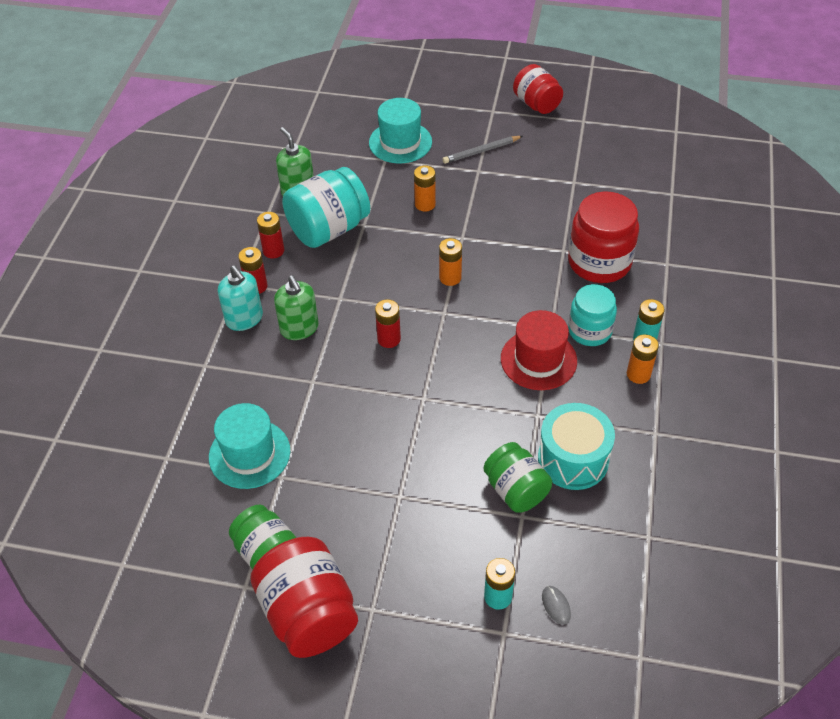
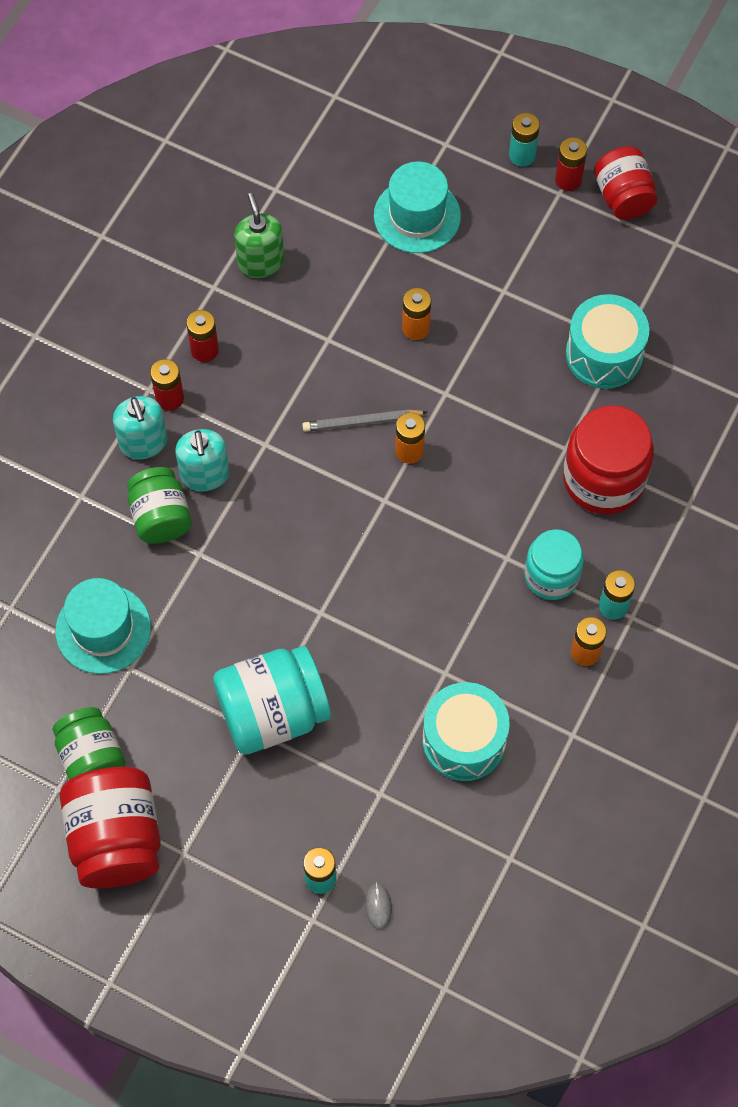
camera: 15 degrees right, 15 degrees up
(299, 328) = (205, 475): green soap dispenser -> turquoise soap dispenser
(328, 229) = (282, 334): turquoise jar -> turquoise jar (273, 713)
(389, 339) = (306, 520): red battery -> red battery (568, 180)
(459, 96) = (522, 155): none -> turquoise battery
(481, 151) = (518, 260): grey pencil -> grey pencil (362, 422)
(516, 490) = (385, 760): green jar -> green jar (160, 517)
(538, 360) = (474, 599): red hat -> none
(564, 190) = (604, 354): none -> turquoise drum

